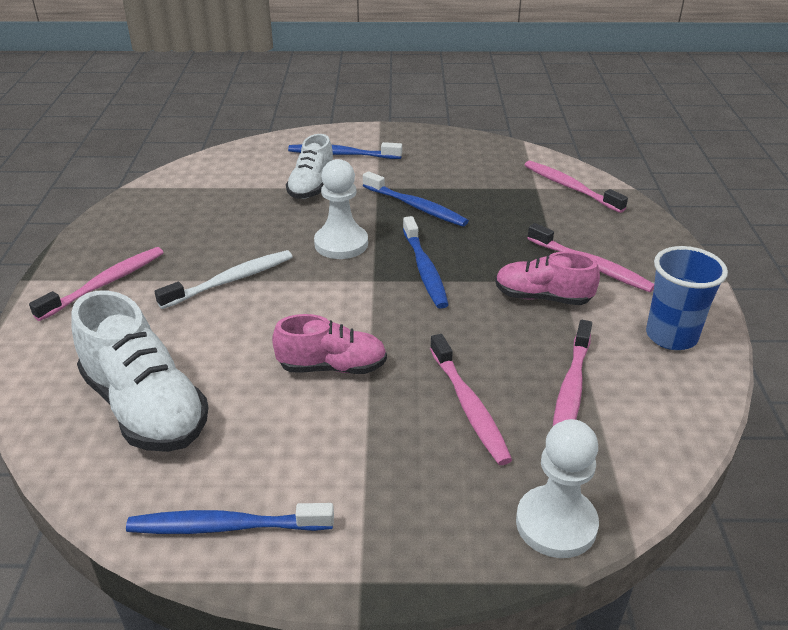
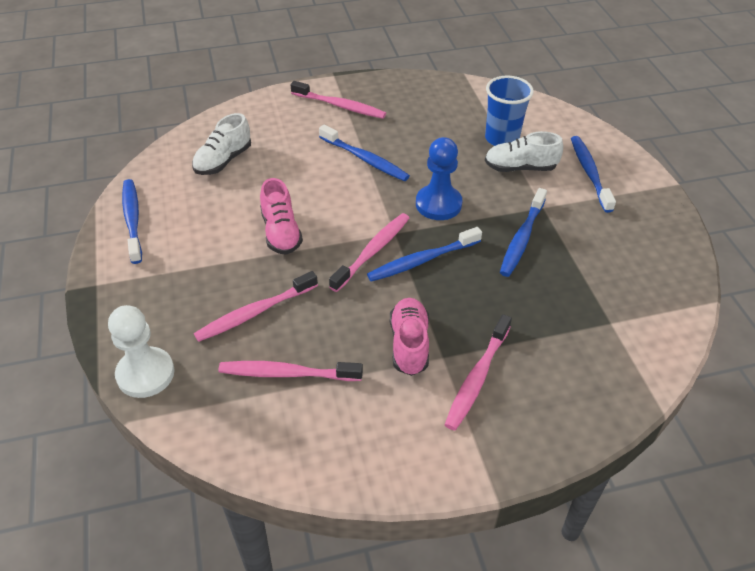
camera: 75 degrees right, 10 degrees up
(145, 407) = (223, 161): white shoe -> white shoe, size x0.62
(230, 280) = (365, 159): white toothbrush -> blue toothbrush
(341, 244) = (438, 204): white pawn -> blue pawn
(570, 187) = (628, 351): pink toothbrush -> pink toothbrush (372, 251)
(671, 336) = (381, 446): blue cup -> blue cup (502, 138)

